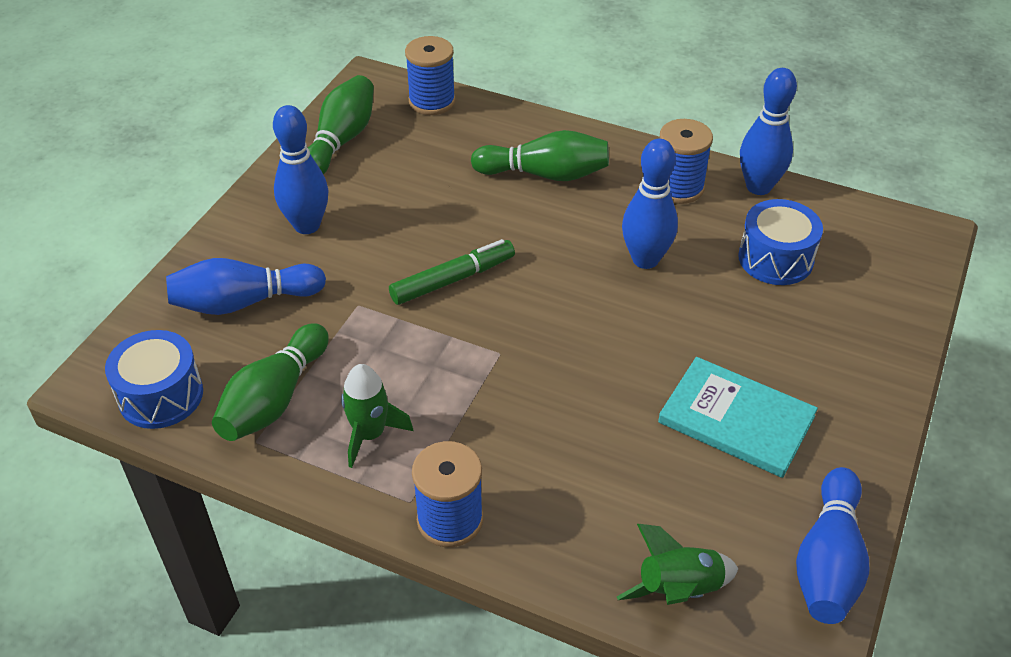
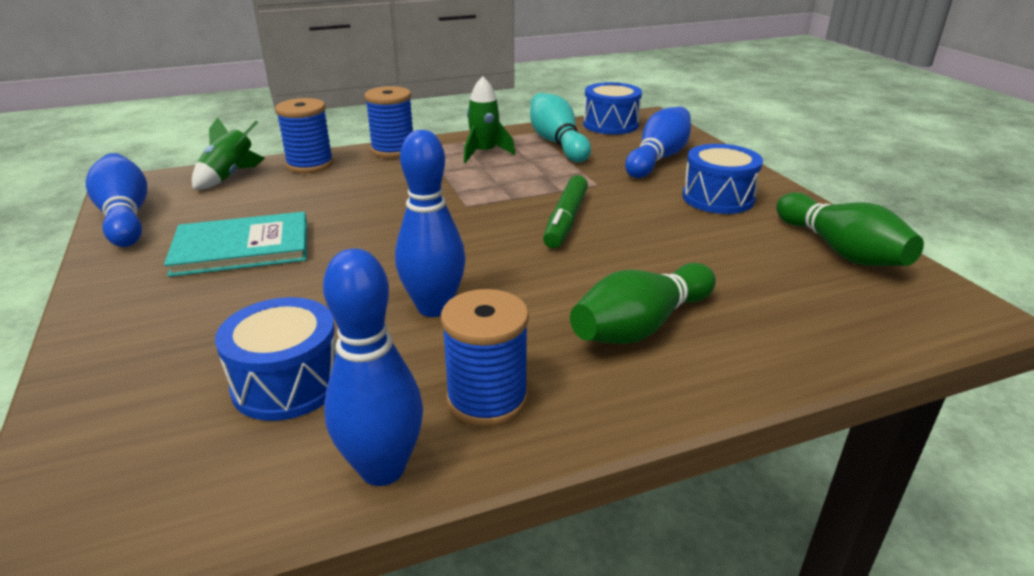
camera: 135 degrees right, 15 degrees down
(274, 399) = (557, 143): green bowling pin -> turquoise bowling pin
(307, 225) = (718, 198): blue bowling pin -> blue drum
(432, 101) = (880, 328): blue spool -> blue spool (310, 164)

